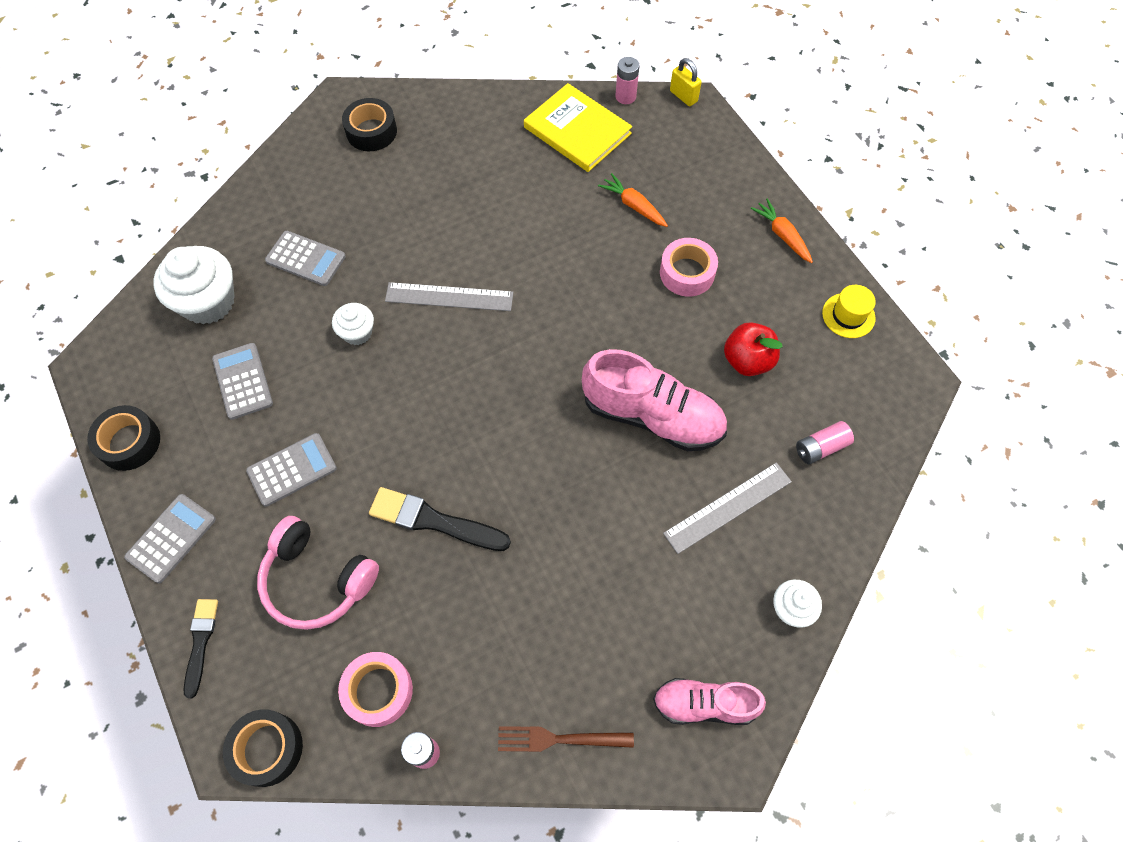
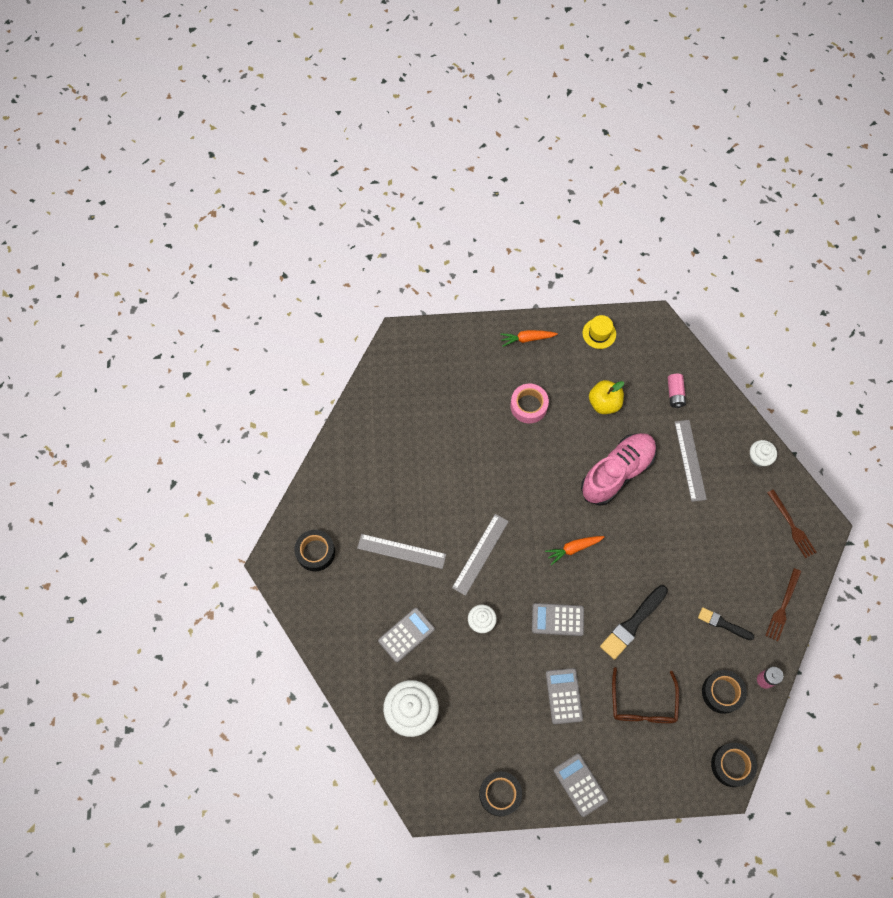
camera: 65 degrees left, 5 degrees up
(200, 642) = (655, 785): black brush -> black brush (723, 624)
(243, 381) = (486, 707): grey calculator -> grey calculator (557, 619)
(317, 580) = (643, 704): pink headphones -> brown glasses
(378, 691) = (722, 692): pink tape -> black tape
(412, 213) = (401, 551): none -> grey ruler
(577, 130) = (384, 418): yellow book -> none
(625, 96) = (371, 375): pink battery -> none
(633, 206) = (463, 412): orange carrot -> orange carrot (573, 548)
(683, 96) = (389, 340): yellow padlock -> none
(704, 704) = (792, 526): pink shoe -> brown fork
(747, 361) = (604, 403): red apple -> yellow apple

